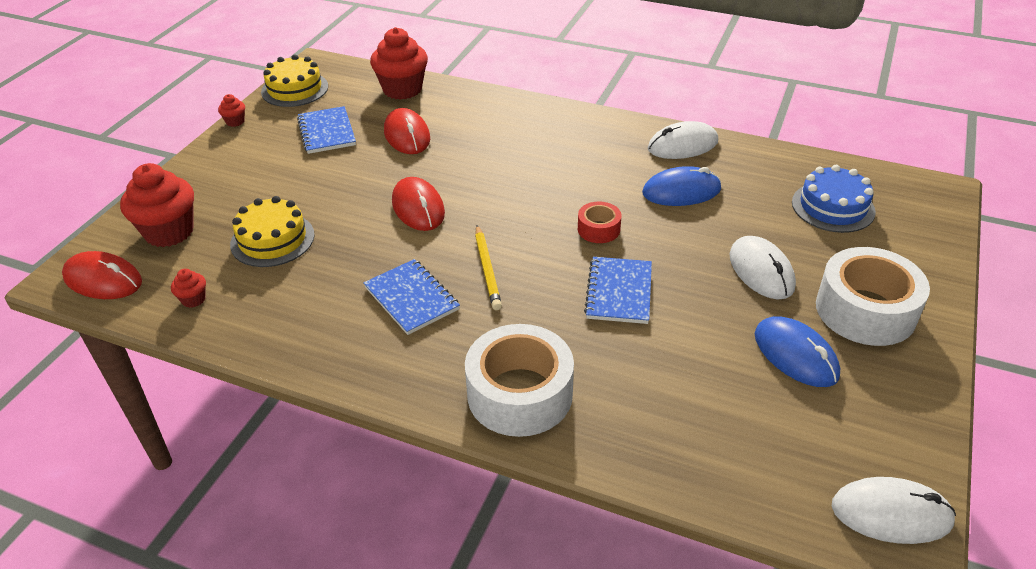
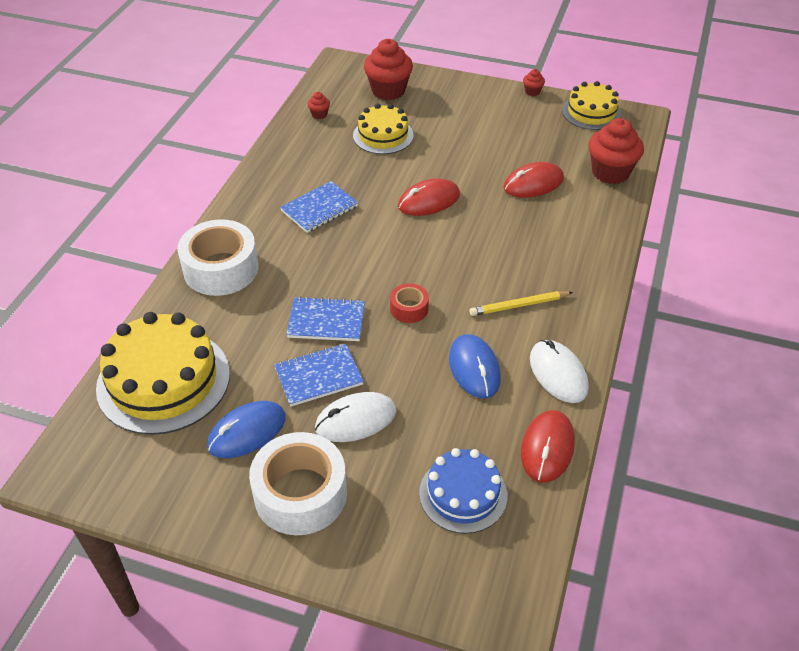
camera: 85 degrees right, 5 degrees up
(103, 280) = (338, 76): red mouse -> red mouse (547, 448)
(326, 132) = (528, 139): blue notebook -> blue notebook (318, 376)
(487, 269) = (352, 244): yellow pencil -> yellow pencil (519, 305)
(730, 440) = (163, 380): none -> yellow cake
(891, 514) = (81, 469): white mouse -> none

